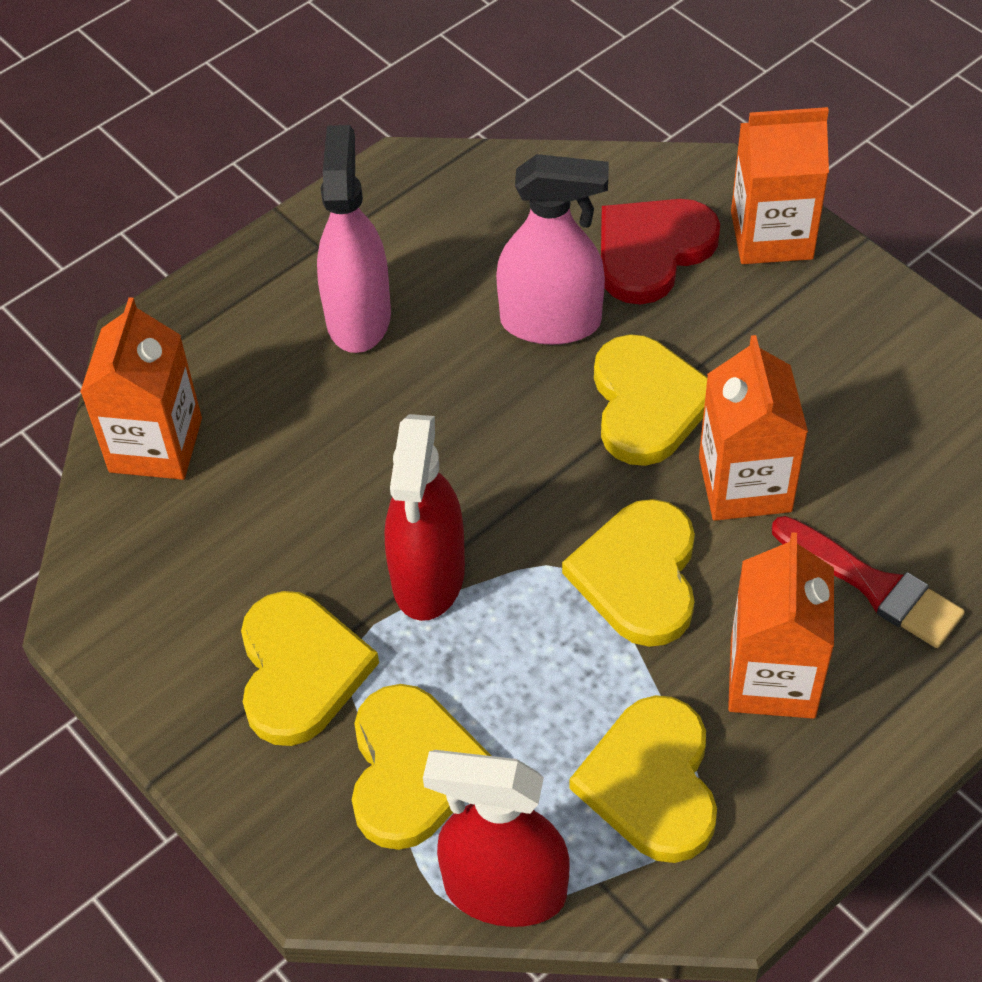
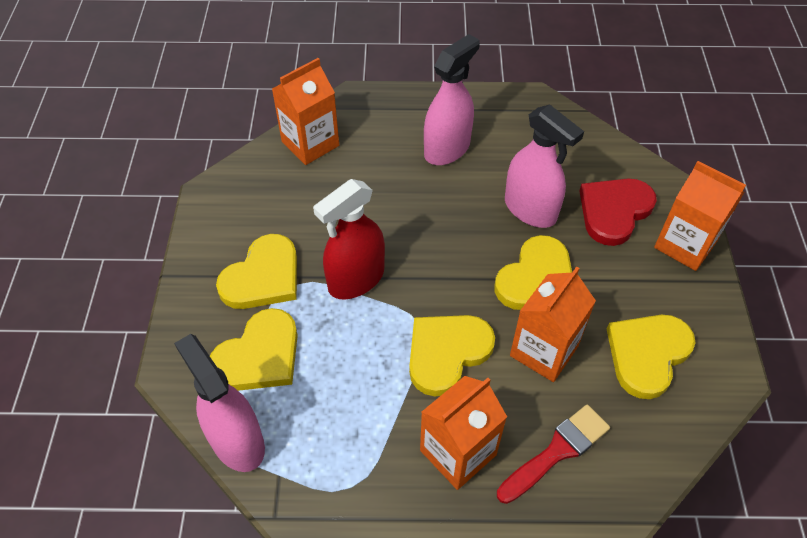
camera: 40 degrees right, 0 degrees up
(504, 890) = (237, 441): red spray bottle -> pink spray bottle
(651, 782) = (349, 451): yellow heart -> yellow heart (647, 354)
(652, 251) = (614, 211): red heart -> red heart turned 45 degrees counterclockwise
(873, 586) = (557, 451): red brush -> red brush turned 120 degrees counterclockwise

